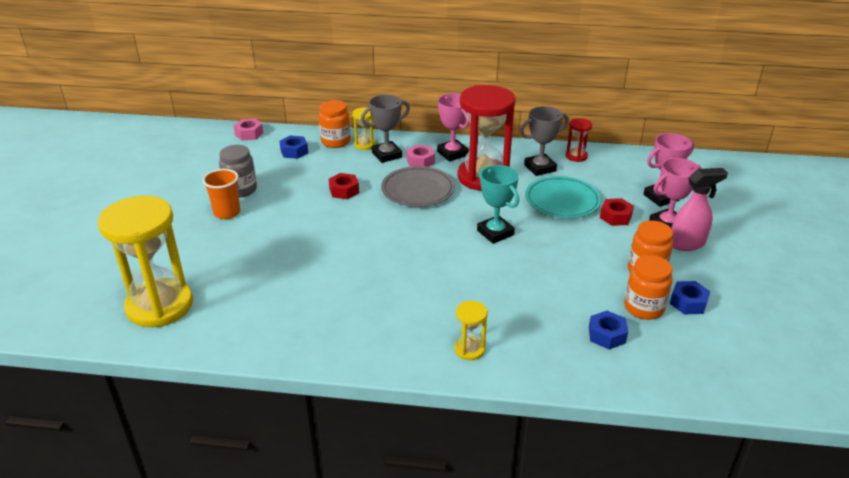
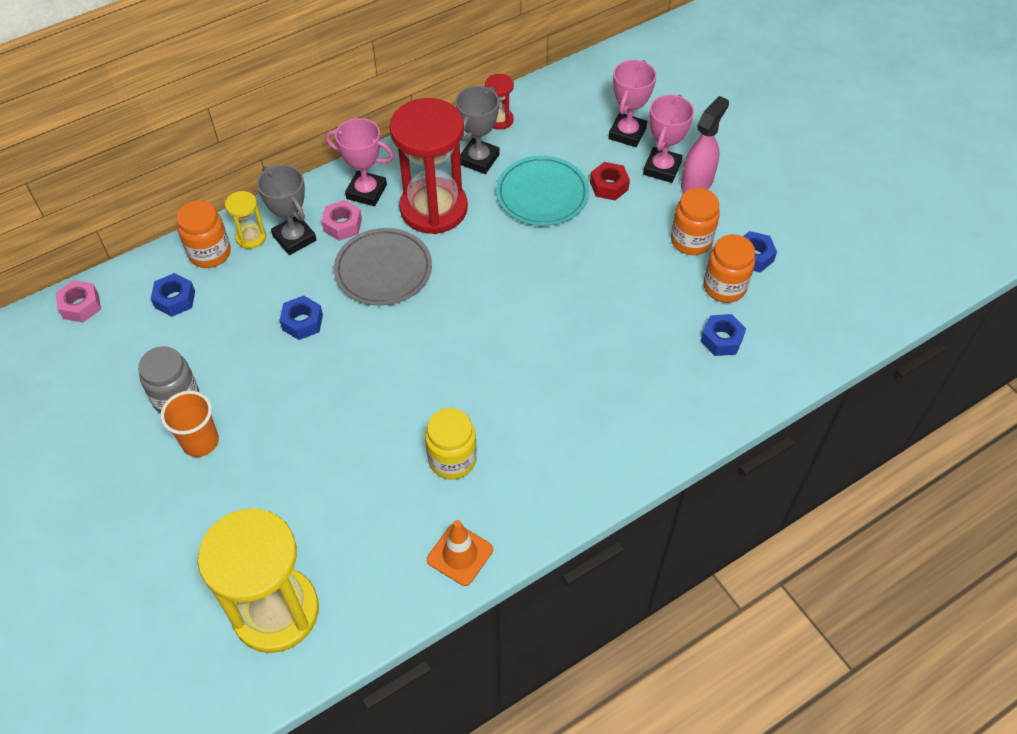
camera: 40 degrees left, 20 degrees up
(287, 343) = (460, 554): none -> orange traffic cone
(343, 295) = (452, 460): none -> yellow jar
(344, 191) = (302, 322): red nut -> blue nut
(387, 155) = (294, 238): grey trophy -> grey trophy turned 60 degrees counterclockwise
(469, 349) = (628, 438): yellow hourglass -> none
(495, 233) = (518, 280): turquoise trophy -> none

